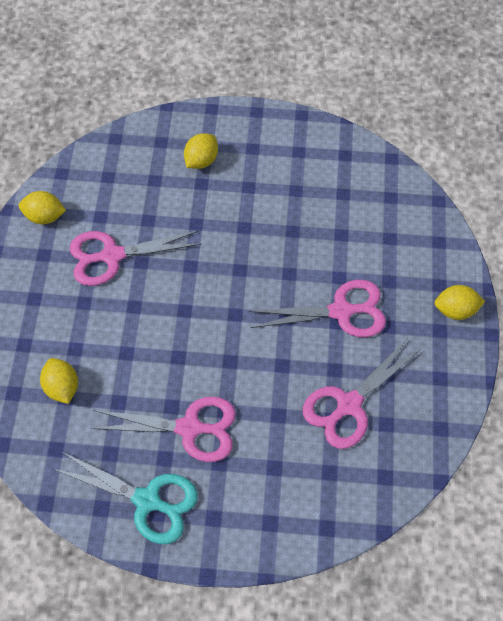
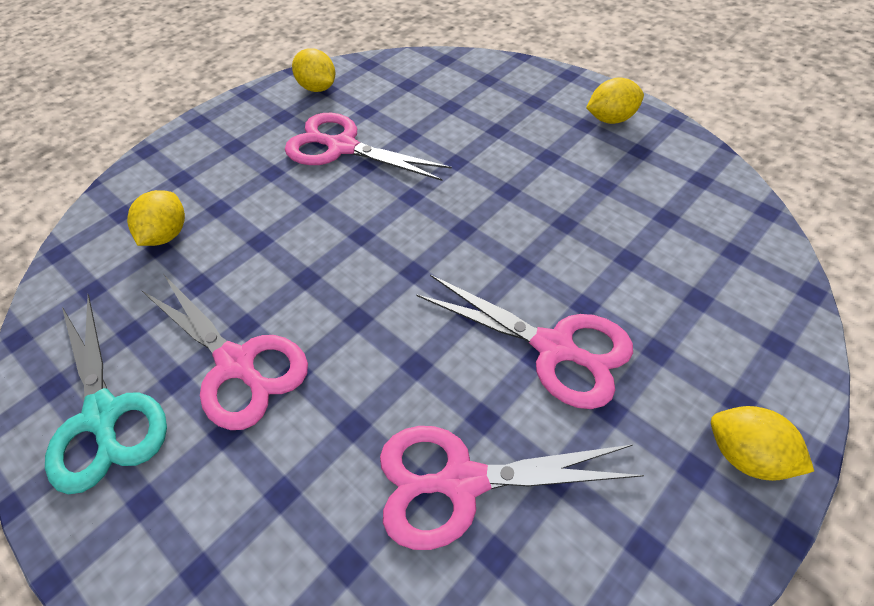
camera: 40 degrees right, 10 degrees down
(201, 160) = (516, 111): yellow lemon -> yellow lemon (610, 119)

